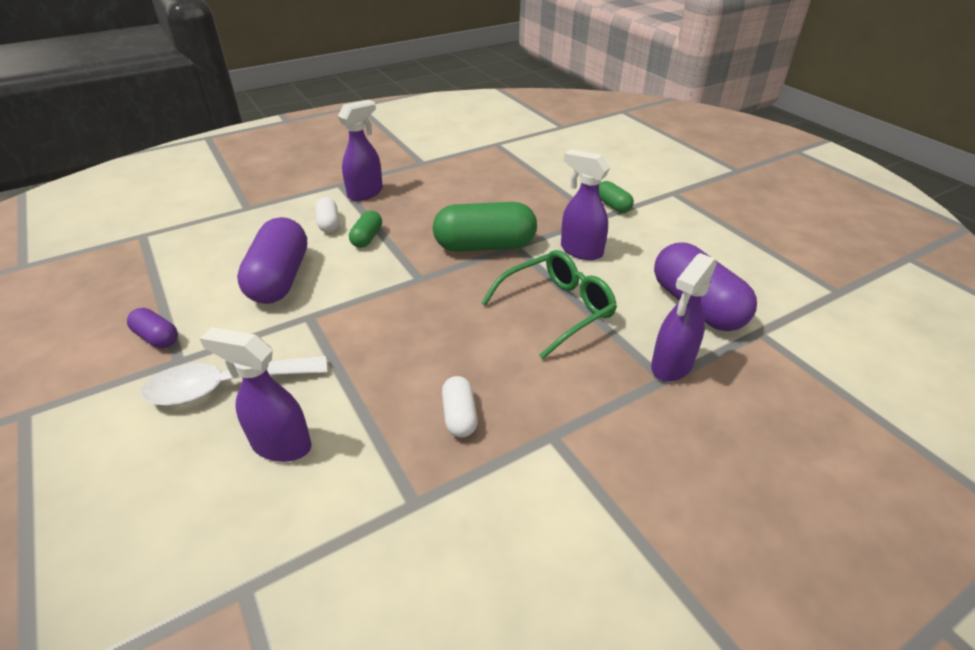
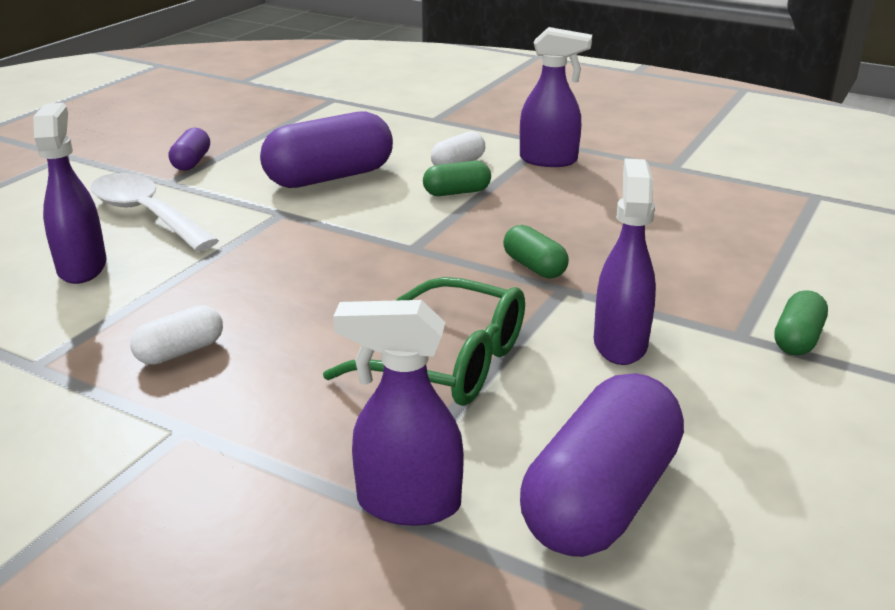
camera: 60 degrees right, 10 degrees down
(485, 246) = (534, 267): green capsule -> green capsule, size x0.50

